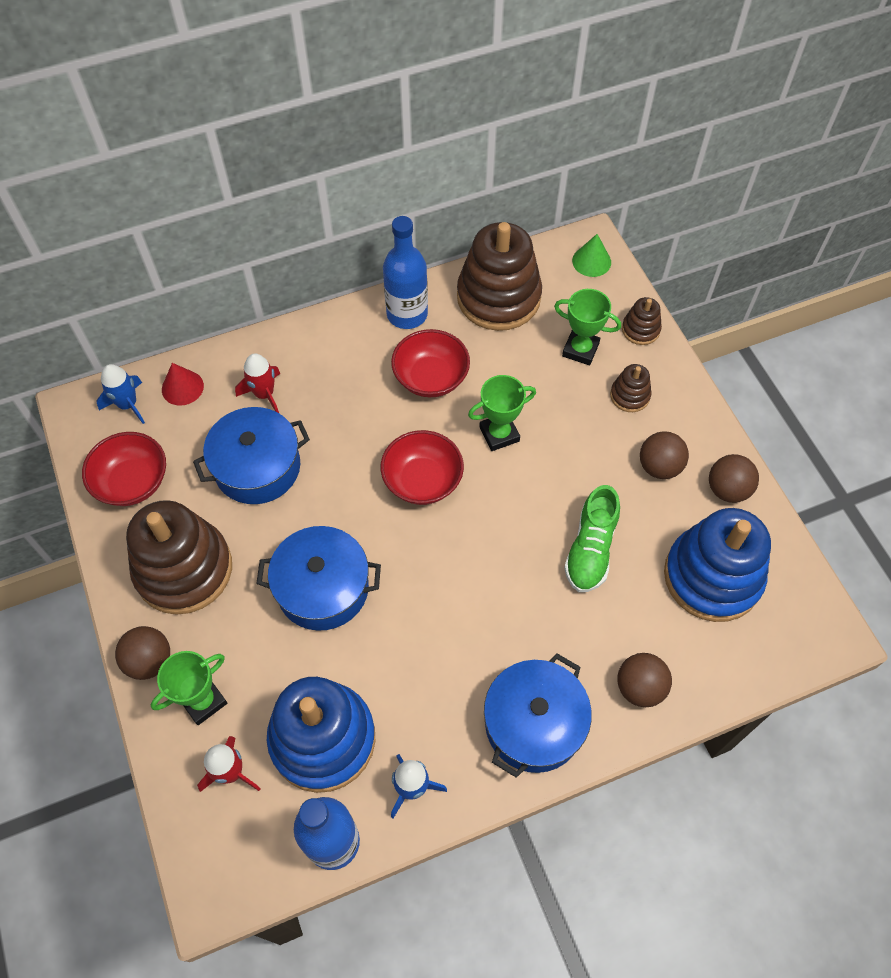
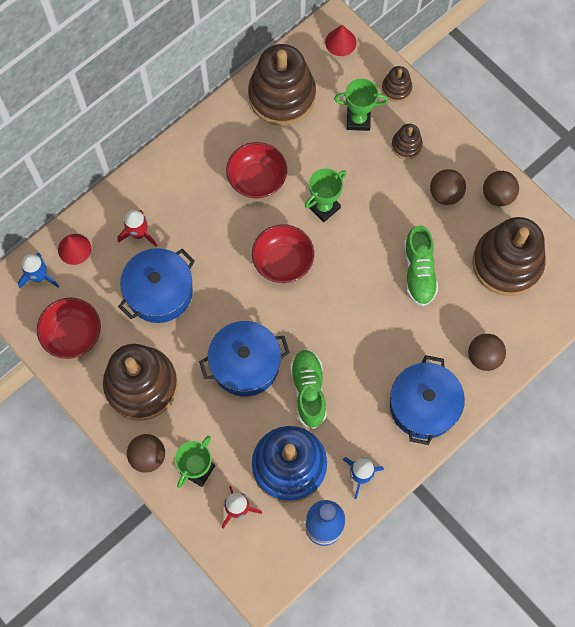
camera: 20 degrees left, 10 degrees up
(388, 650) = (308, 390): none -> green shoe
(407, 314) = (218, 132): blue bottle -> none
(591, 261) = (340, 42): green cone -> red cone
(712, 576) = (507, 263): blue stacking toy -> brown stacking toy

